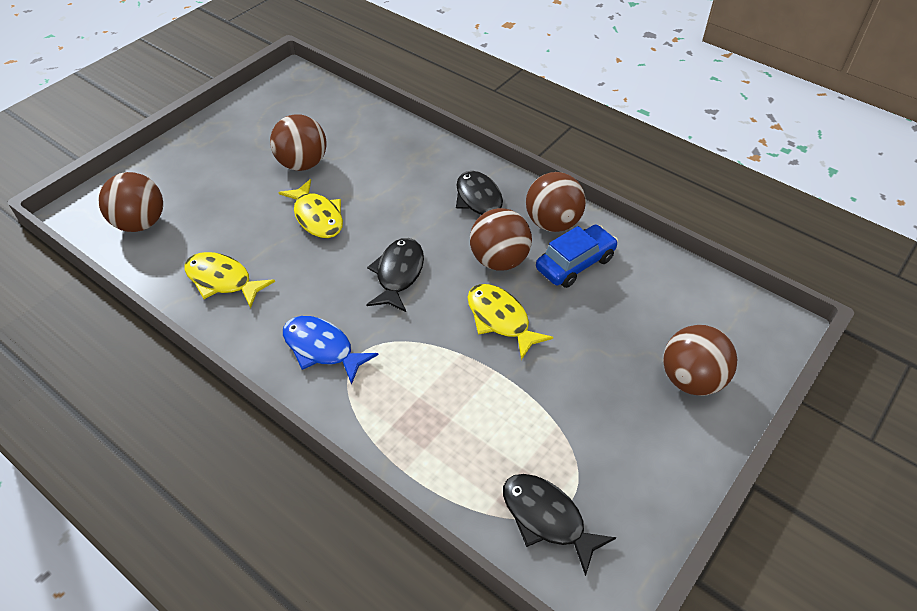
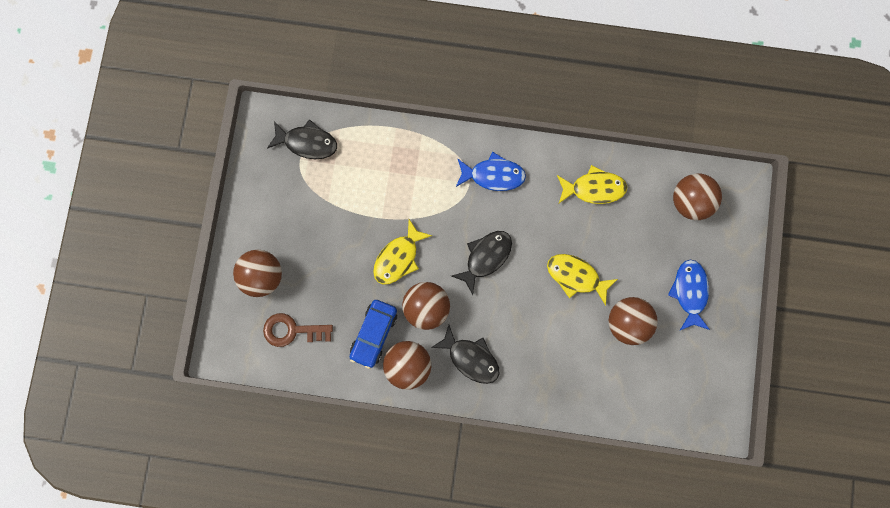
camera: 150 degrees right, 30 degrees up
(222, 160) = (689, 292): none -> blue fish
(398, 274) = (485, 257): black fish -> black fish turned 120 degrees counterclockwise
(501, 319) = (398, 257): yellow fish -> yellow fish turned 105 degrees clockwise
(674, 308) = (292, 330): none -> brown key

